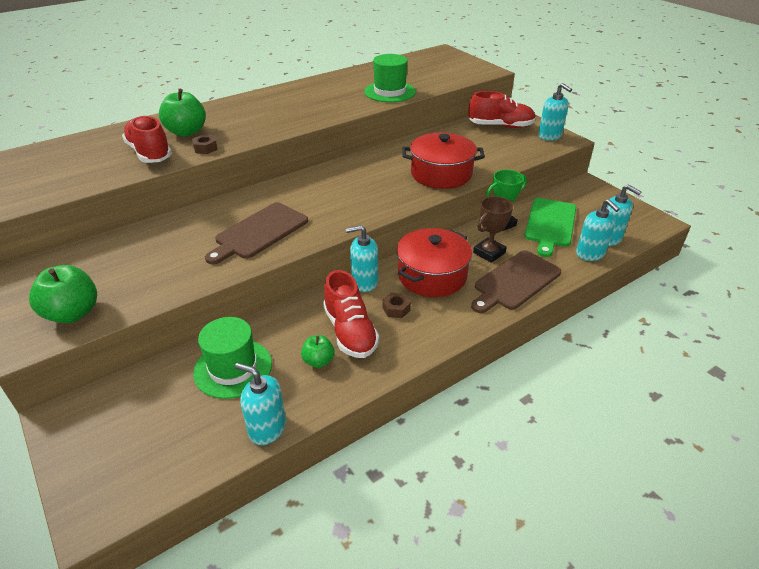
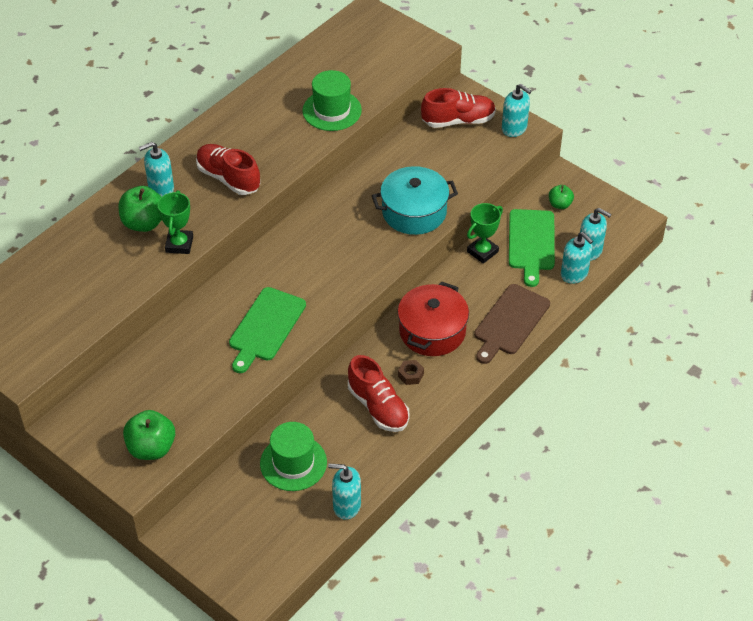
camera: 15 degrees left, 10 degrees up
(150, 153) = (126, 263): red shoe -> red shoe (228, 178)
(205, 148) = (179, 244): brown nut -> green trophy
(259, 232) = (266, 327): brown cutting board -> green cutting board
(318, 361) = (362, 440): green apple -> green apple (560, 204)
(364, 282) = (371, 352): turquoise soap dispenser -> turquoise soap dispenser (161, 188)
(441, 174) = (414, 212): red pot -> turquoise pot
(489, 253) = (479, 292): brown trophy -> none

